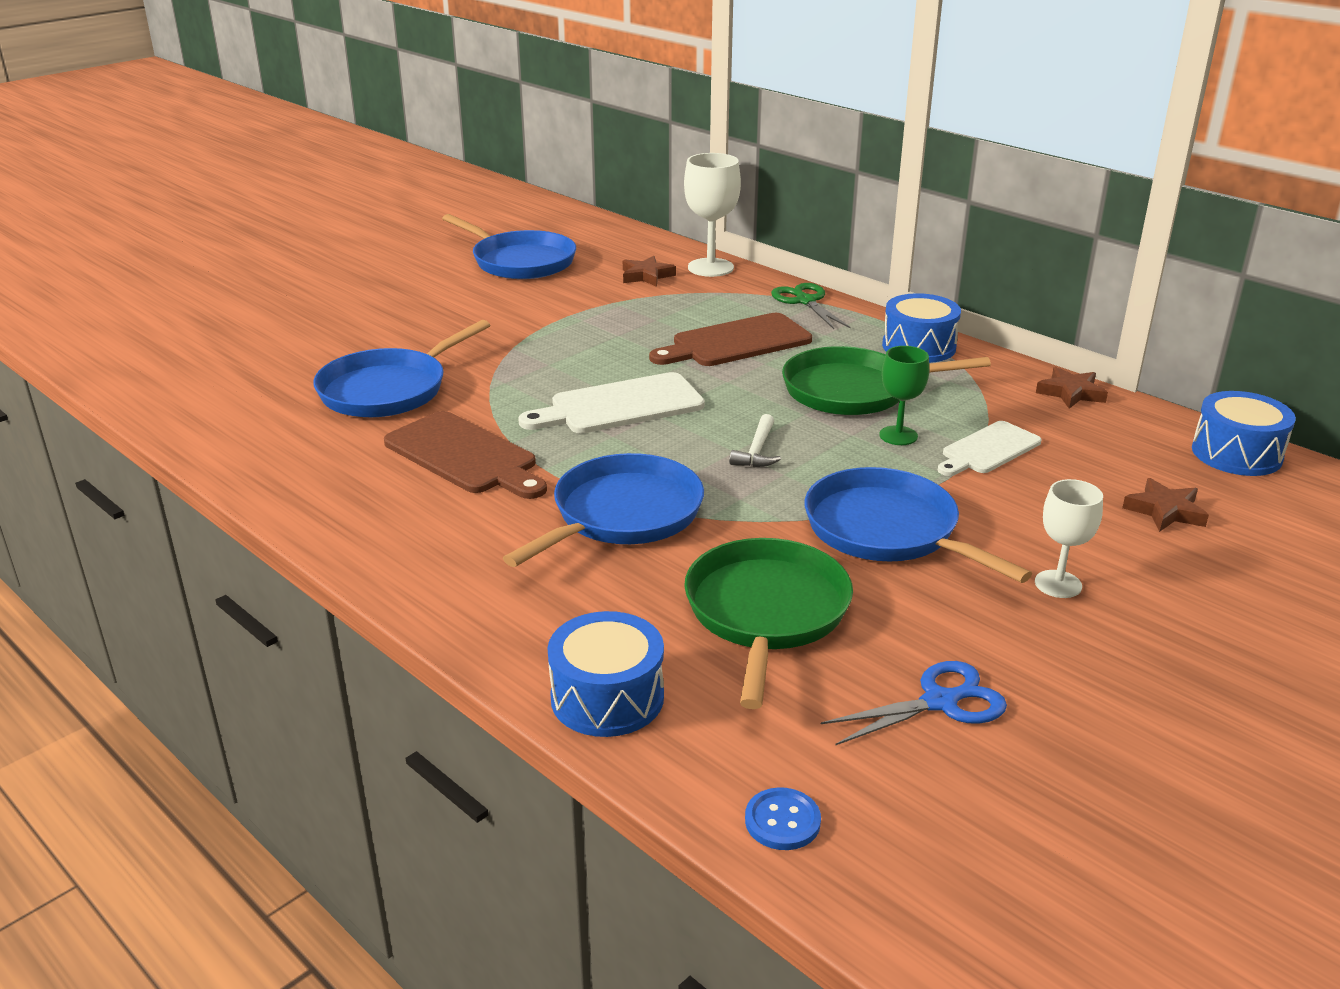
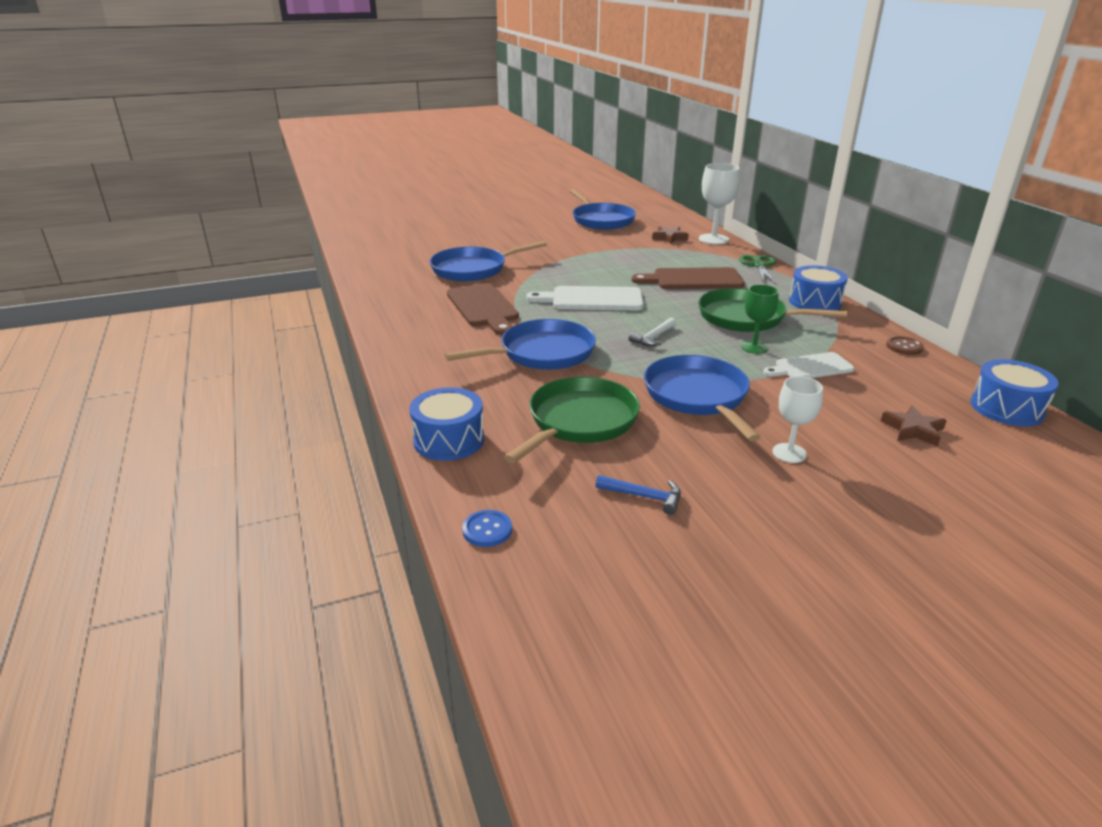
camera: 25 degrees right, 0 degrees up
(940, 702) = (644, 496): blue scissors -> blue hammer
(1070, 393) = (904, 347): brown star -> brown button

